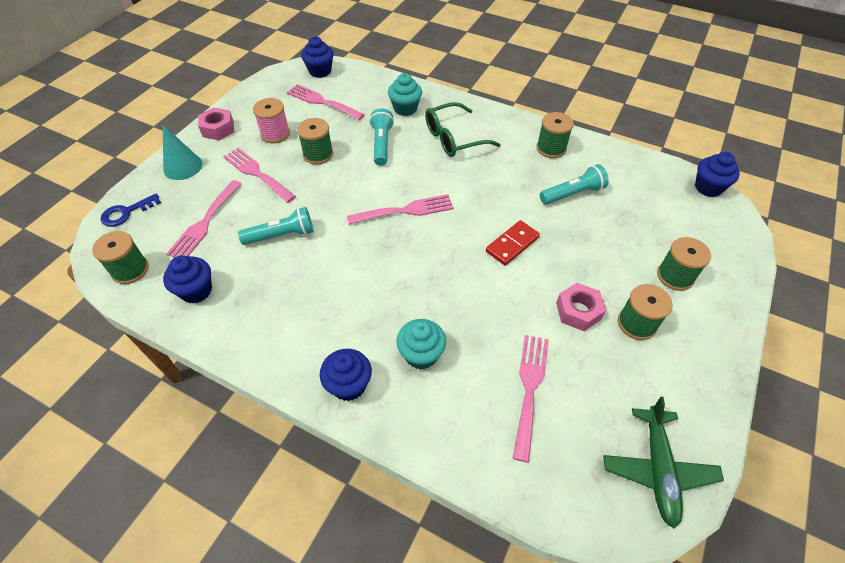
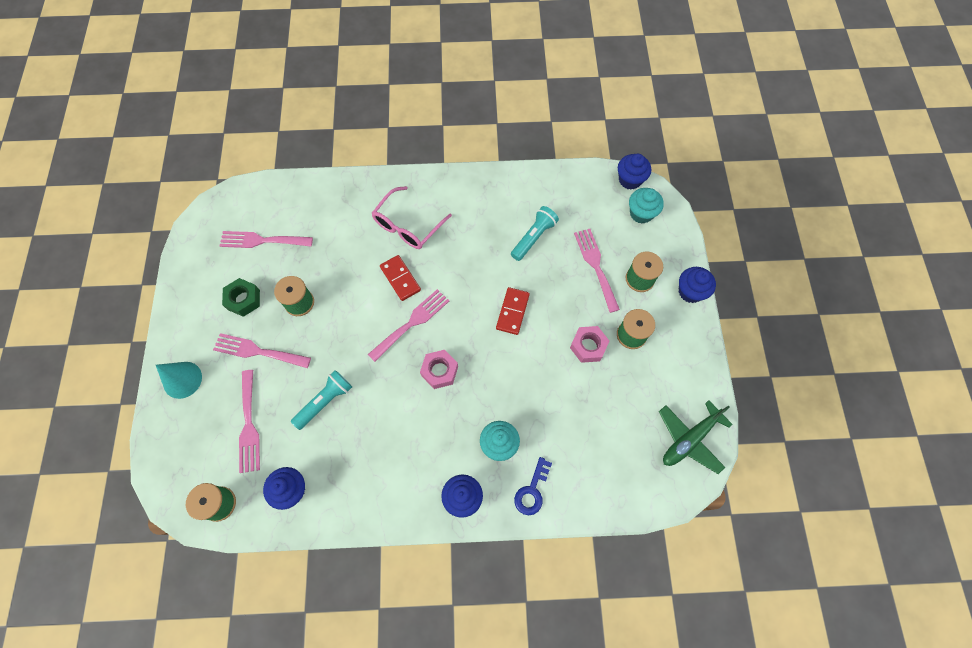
camera: 30 degrees left, 15 degrees up
(126, 213) = (168, 454): blue key -> blue key (532, 491)
(218, 129) = (183, 321): pink nut -> pink nut (439, 371)
(275, 134) = (243, 300): pink spool -> green nut
(320, 71) = (234, 203): blue cupcake -> blue cupcake (690, 292)
(381, 144) = (349, 263): turquoise flashlight -> none
(405, 109) = (345, 212): turquoise cupcake -> turquoise cupcake (641, 213)
(419, 173) = (400, 279): none -> red domino
(453, 138) = (408, 226): green glasses -> pink glasses
(529, 388) = (585, 427): pink fork -> pink fork (595, 266)
(551, 148) = (494, 197): green spool -> none
(657, 469) = (689, 439): green plane -> green plane turned 75 degrees clockwise

